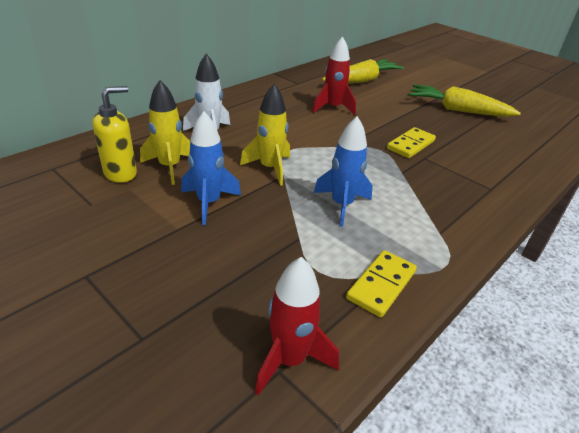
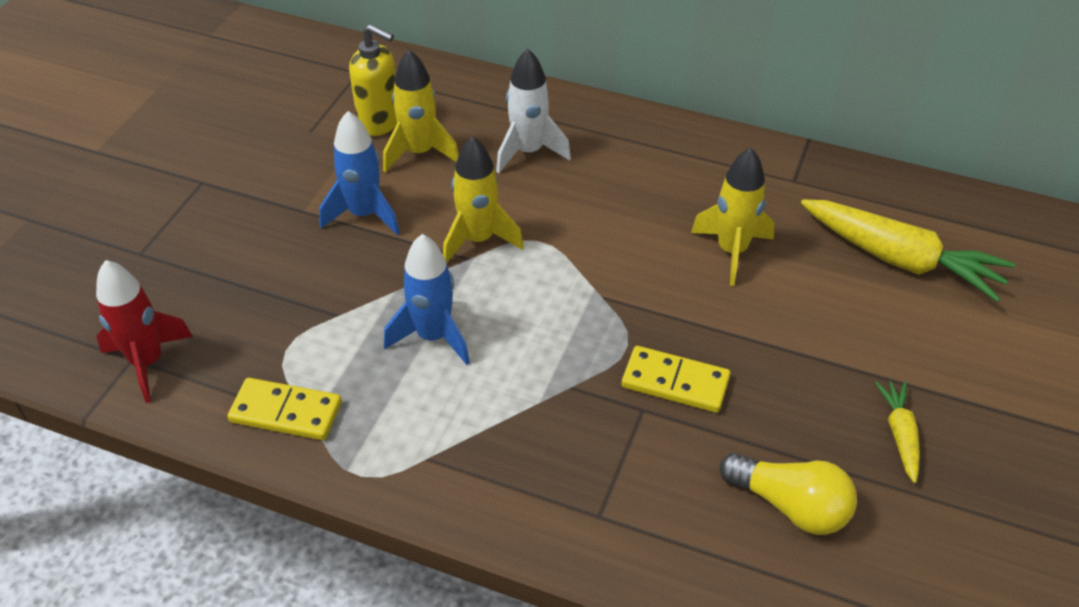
camera: 70 degrees right, 10 degrees up
(332, 108) = (731, 251): red rocket -> yellow rocket
(457, 110) = (900, 434): yellow carrot -> yellow carrot, size x0.50
(491, 142) = (790, 506): none -> yellow light bulb

